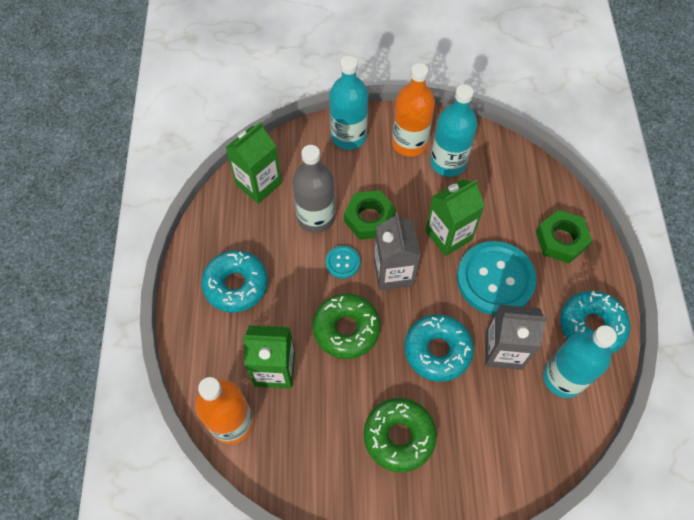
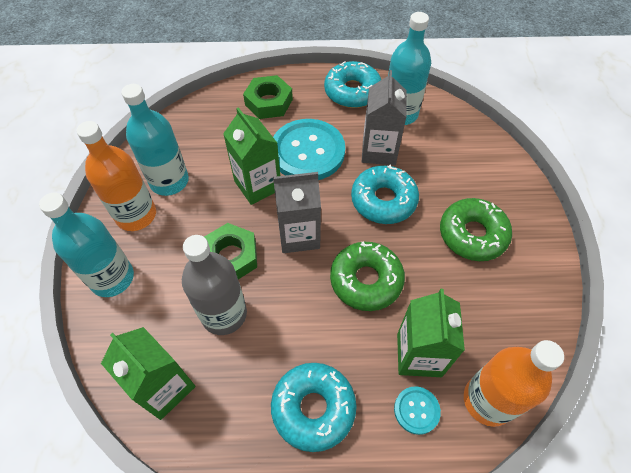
camera: 90 degrees left, 5 degrees down
(342, 262) = (285, 284): turquoise button -> turquoise button (416, 410)

